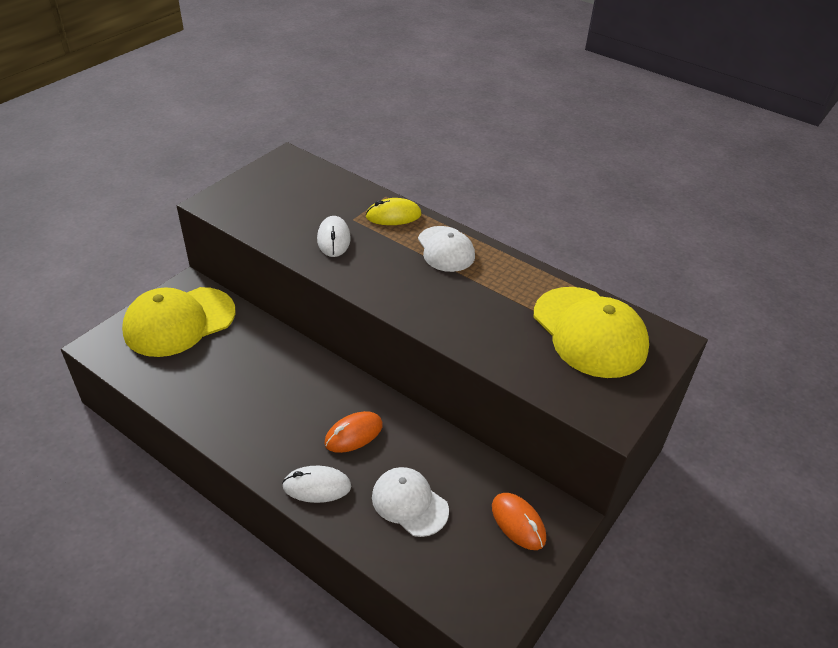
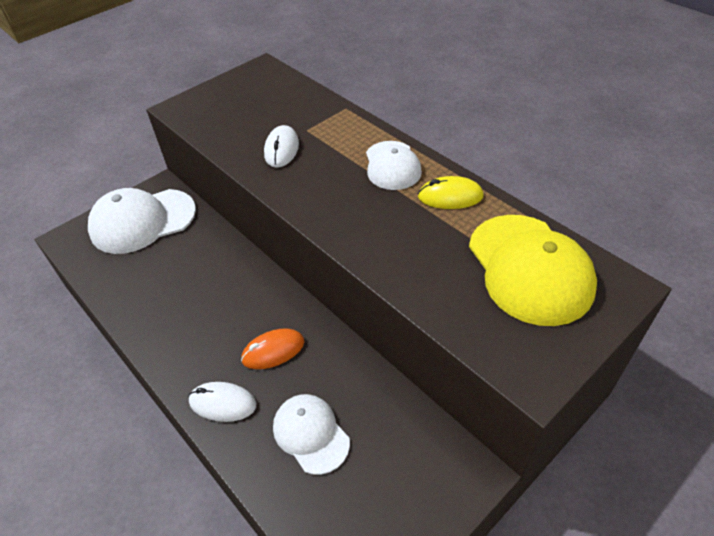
camera: 15 degrees right, 5 degrees up
(179, 322) = (142, 221): yellow cap -> white cap
(393, 216) = (348, 128): yellow mouse -> yellow mouse (450, 196)
(518, 523) = (421, 472): orange mouse -> none

